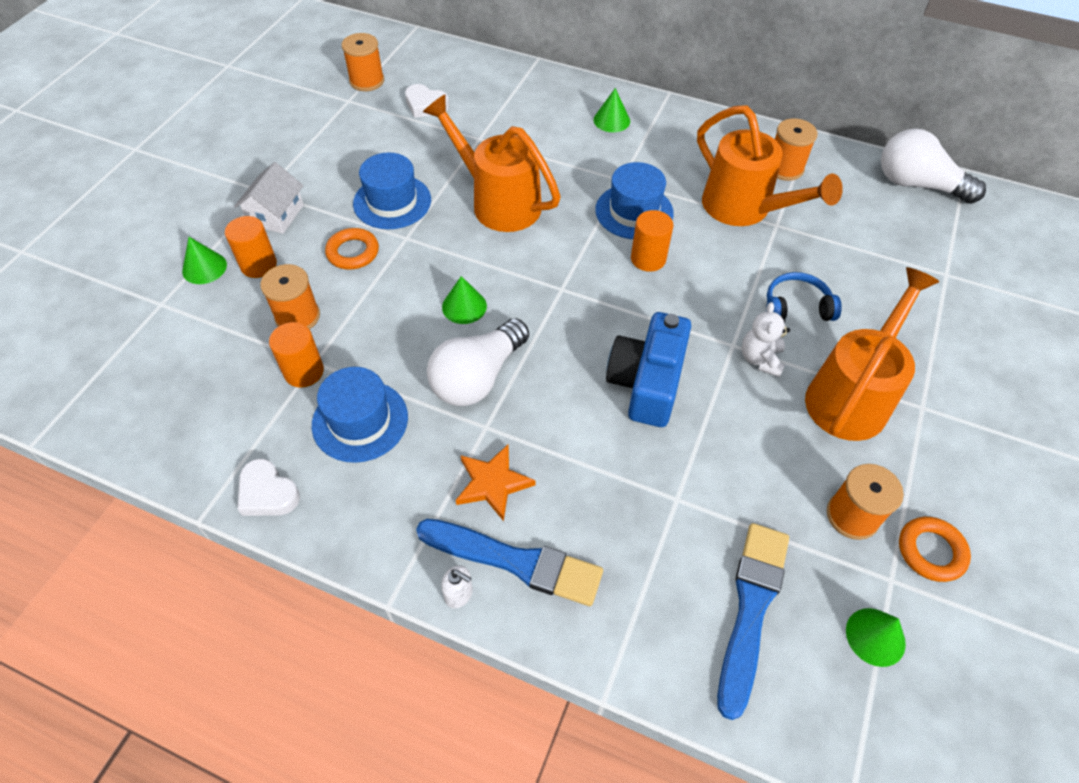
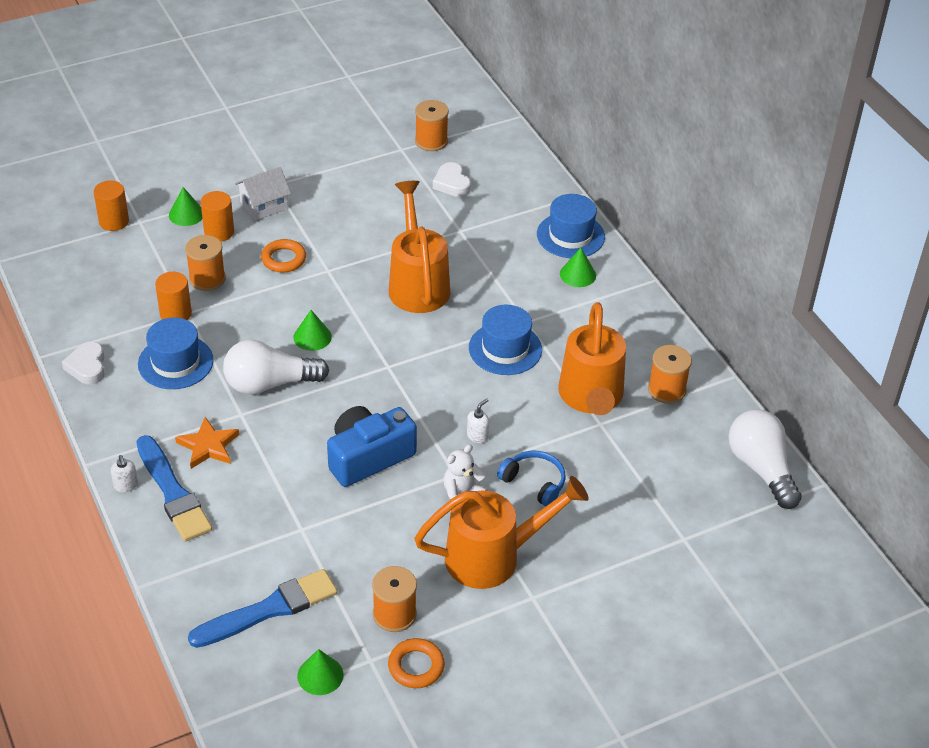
camera: 40 degrees right, 10 degrees down
(392, 202) = (347, 240): blue hat -> blue hat (570, 235)
(648, 259) = (472, 385): orange cylinder -> orange cylinder (114, 221)
(706, 299) = (477, 436): none -> white soap dispenser

